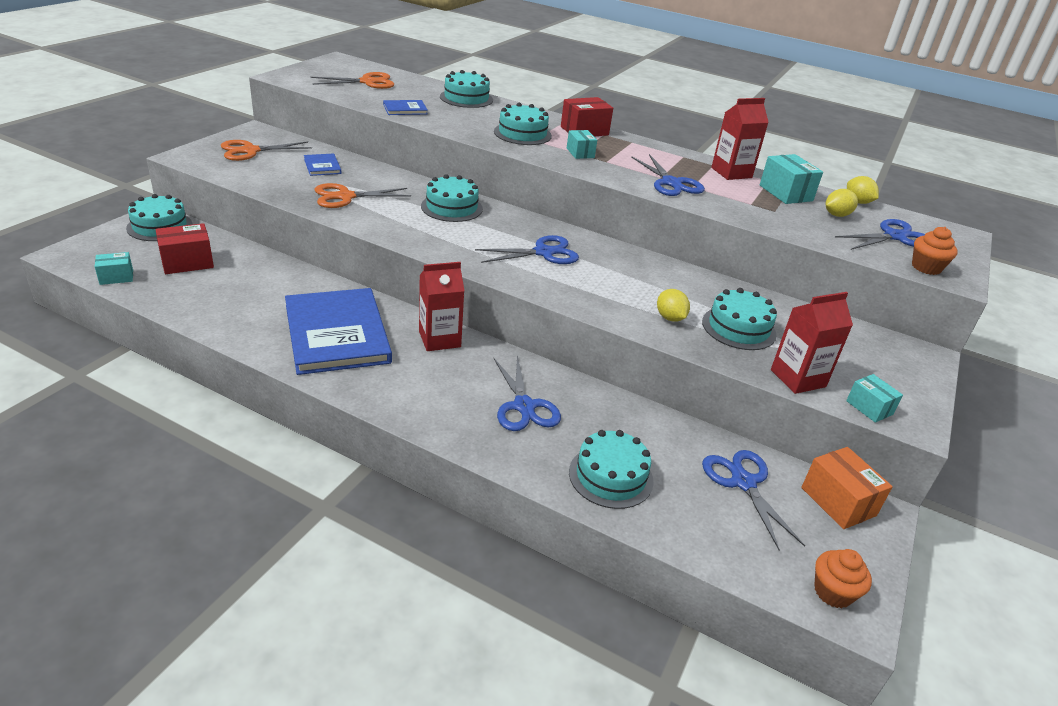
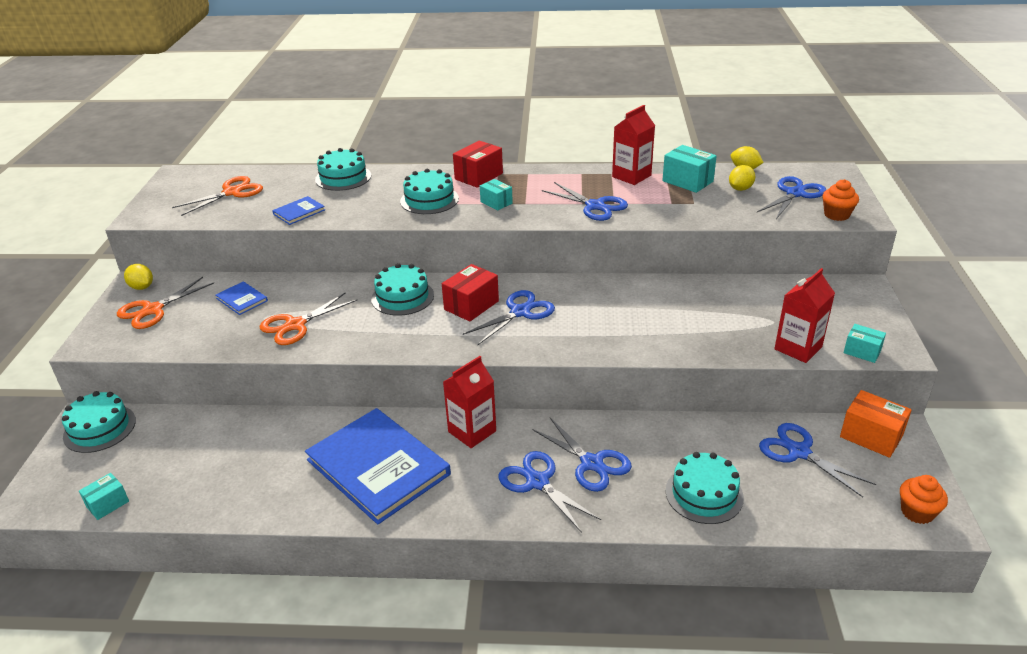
camera: 20 degrees left, 0 degrees up
(187, 262) = (166, 456): red box -> red box (471, 305)
(461, 400) = (537, 482): none -> blue scissors
(670, 318) = (668, 334): yellow lemon -> yellow lemon (142, 287)
(738, 328) = (724, 320): turquoise cake -> none

